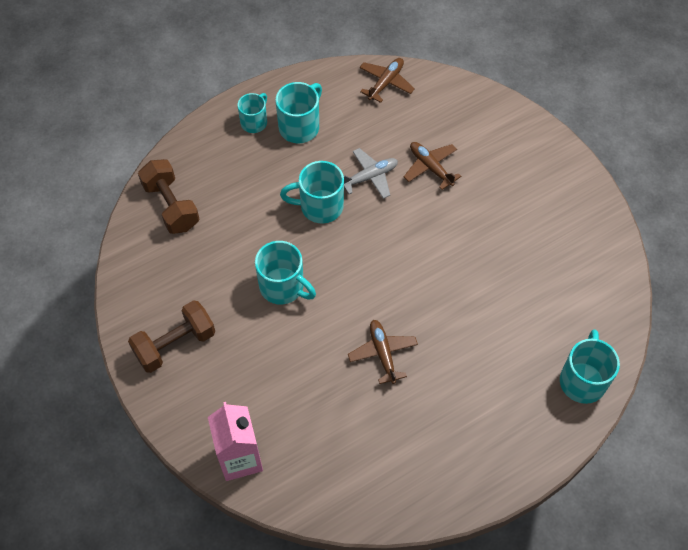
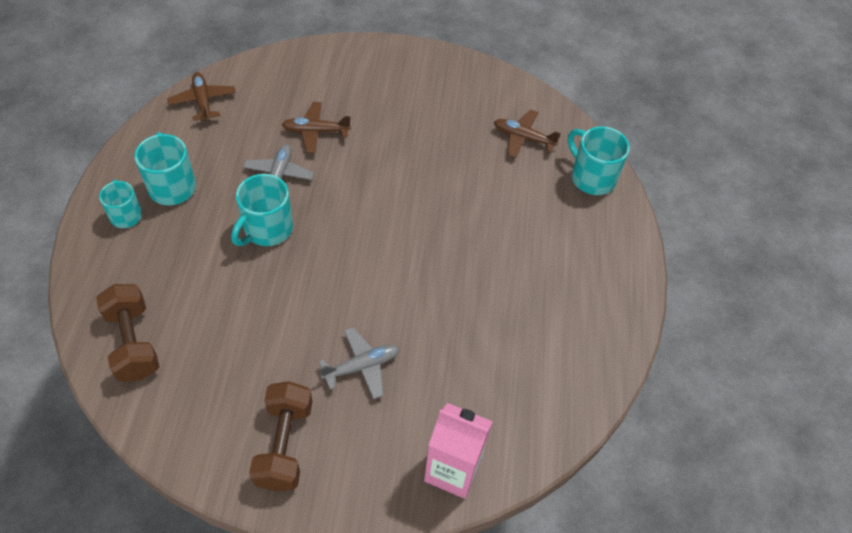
camera: 55 degrees left, 5 degrees down
(171, 206) = (133, 343): brown dumbbell -> brown dumbbell turned 60 degrees clockwise
(268, 345) = (361, 366): none -> grey plane
(283, 287) = (316, 313): turquoise mug -> none
(383, 353) = (451, 286): brown plane -> brown plane (523, 138)

